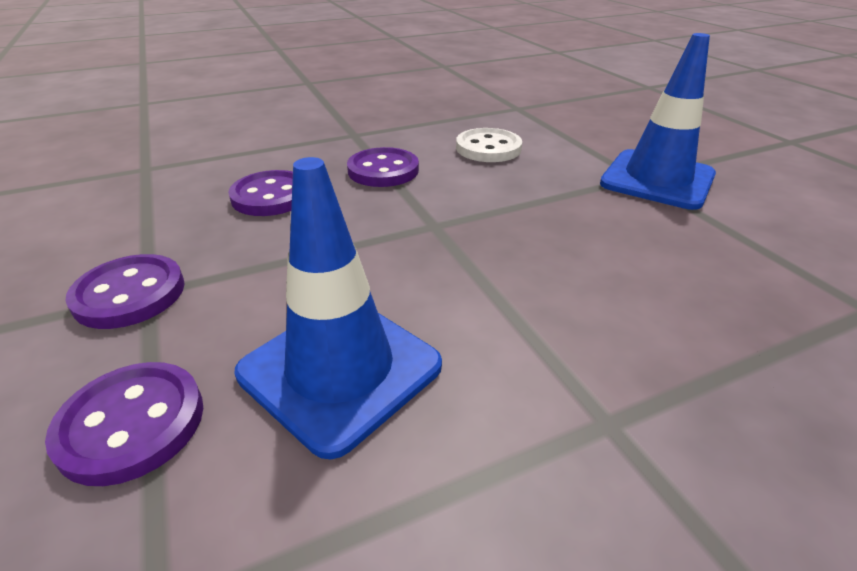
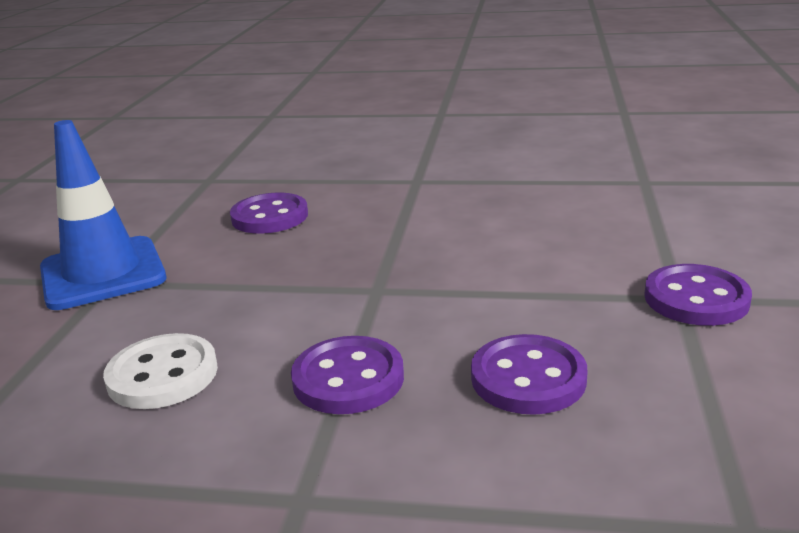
camera: 145 degrees left, 10 degrees down
(132, 424) = (669, 226): purple button -> purple button (270, 217)
(340, 369) = (536, 221): blue traffic cone -> none

